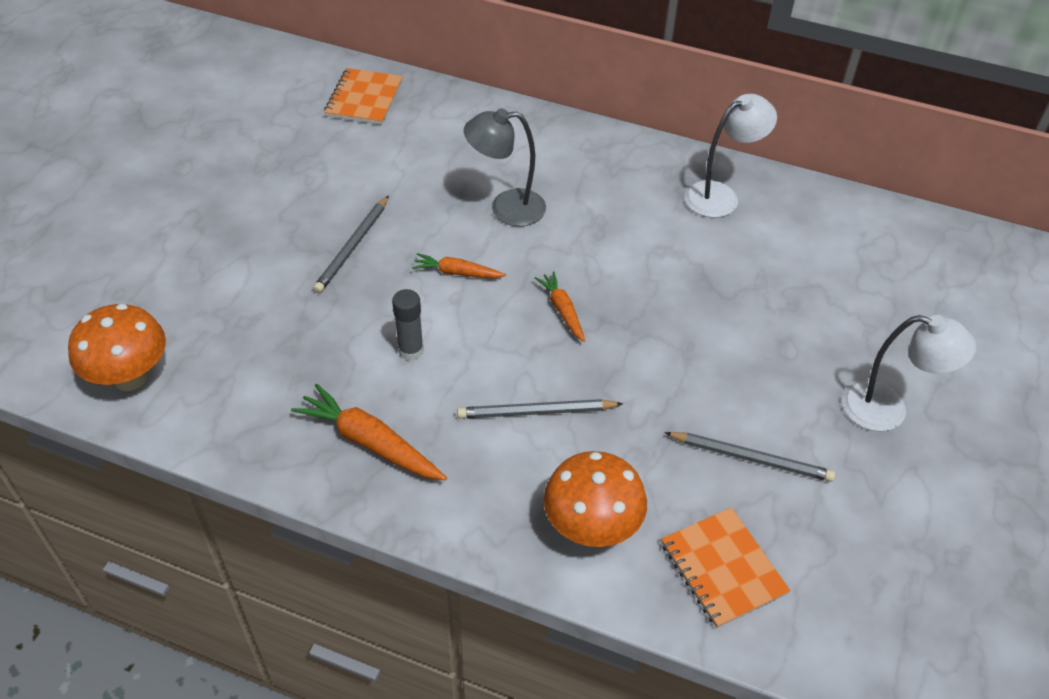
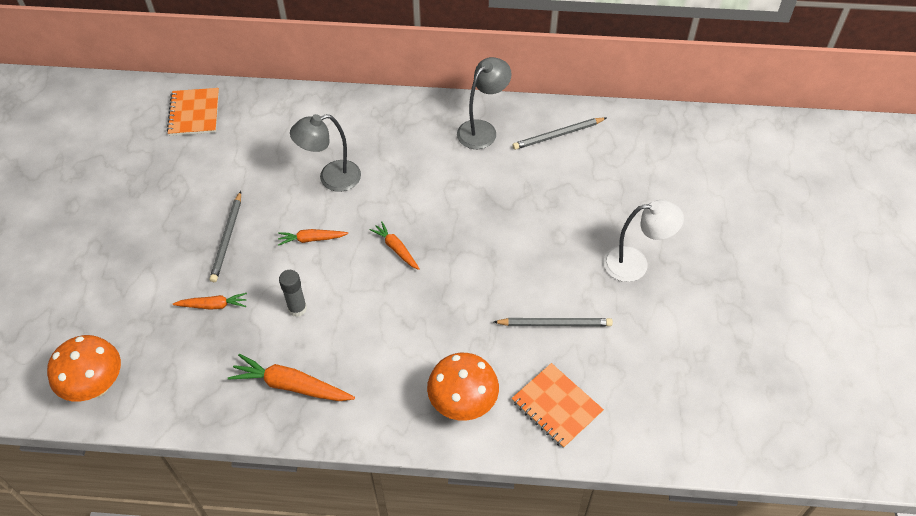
camera: 15 degrees left, 5 degrees up
(307, 320) = (213, 305): none -> orange carrot
(536, 412) = (400, 331): grey pencil -> grey pencil (558, 135)
(720, 195) = (482, 129): white lamp -> grey lamp

